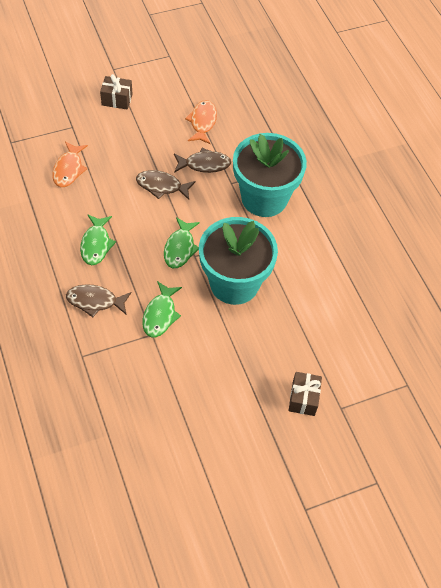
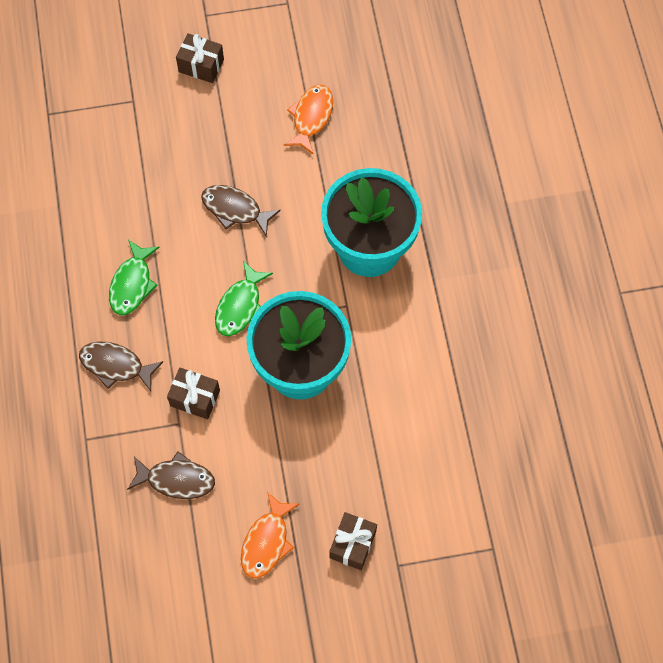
camera: 15 degrees right, 10 degrees up
(69, 169) = (117, 166): orange fish -> orange fish (267, 542)
(160, 315) = (195, 398): green fish -> brown gift
(204, 164) = (299, 184): brown fish -> brown fish (176, 479)

